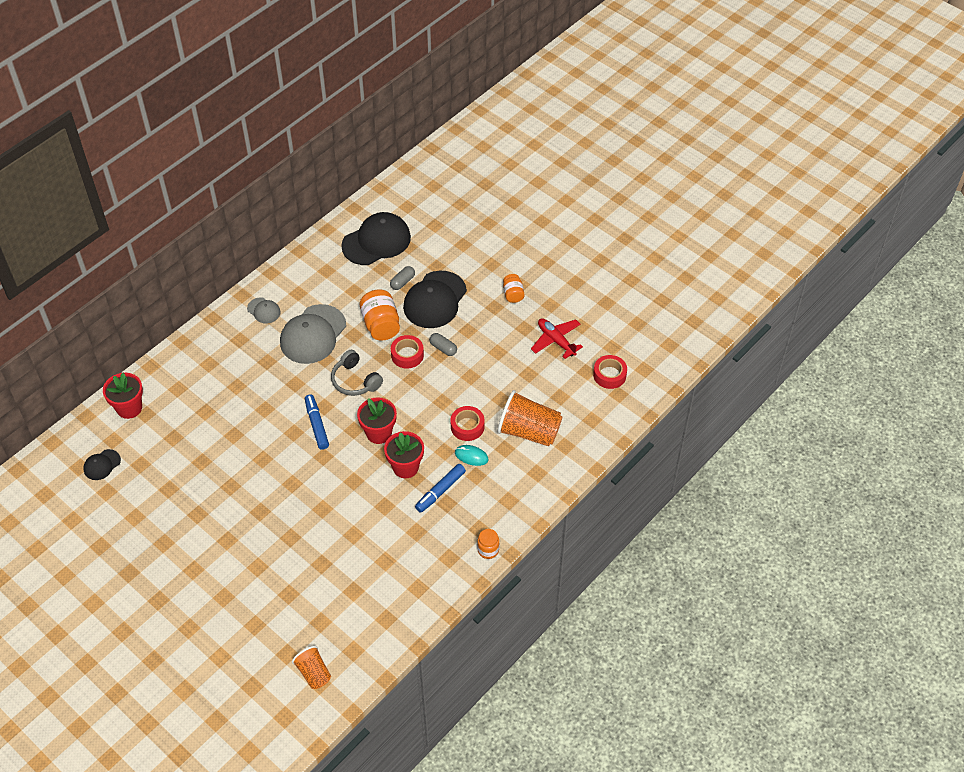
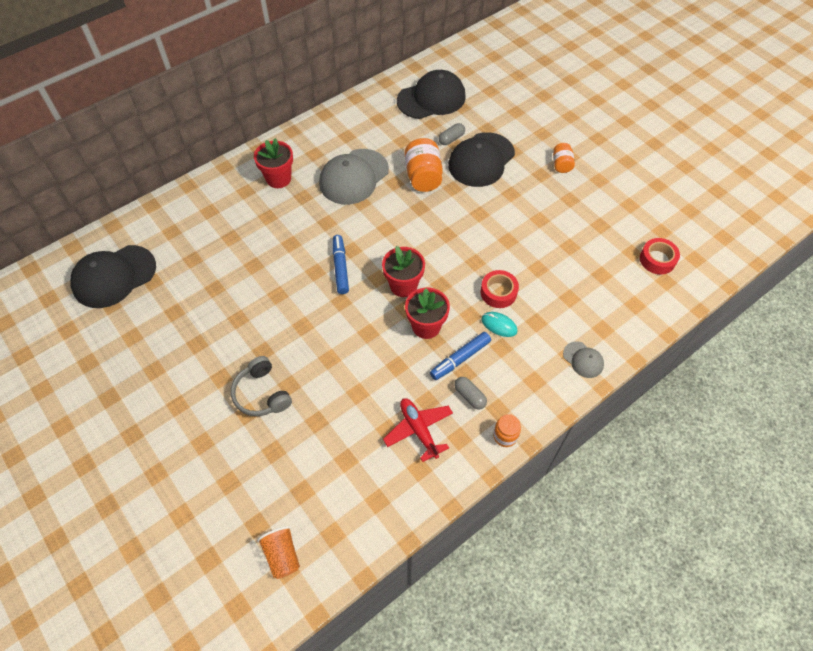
camera: 10 degrees right, 5 degrees up
(102, 465) = (114, 276): black cap -> black cap, size x2.08
(129, 408) = (157, 223): red flower pot -> red flower pot (278, 179)
(264, 310) = (310, 148): grey cap -> grey cap (583, 360)
(355, 380) = (388, 228): grey headphones -> grey headphones (262, 394)
(407, 355) = (445, 210): red tape -> none
(443, 348) = (483, 208): grey capsule -> grey capsule (469, 396)
(529, 431) = (564, 307): orange cup -> none
(556, 341) = (602, 216): red plane -> red plane (419, 430)

